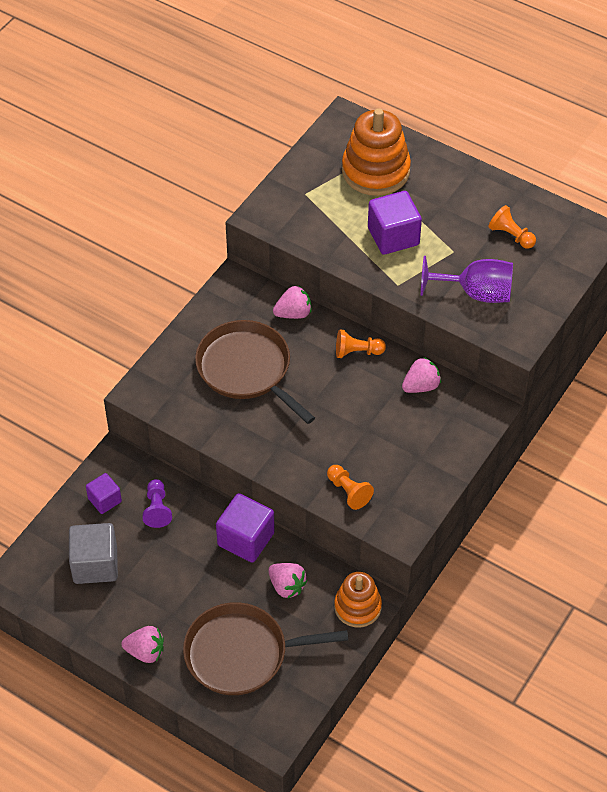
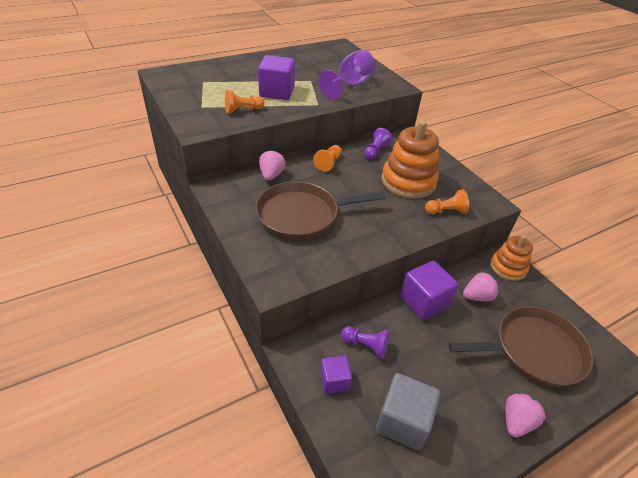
camera: 65 degrees left, 10 degrees down
(241, 653) = (534, 350): brown pan -> brown pan turned 120 degrees counterclockwise
(375, 171) = (217, 79): orange stacking toy -> orange stacking toy (408, 181)
(421, 386) = (375, 151): pink strawberry -> purple pawn
(511, 235) = (317, 62): orange pawn -> orange pawn (243, 110)

